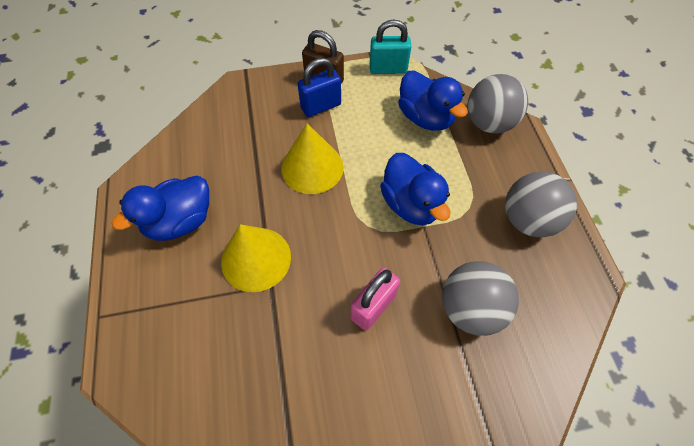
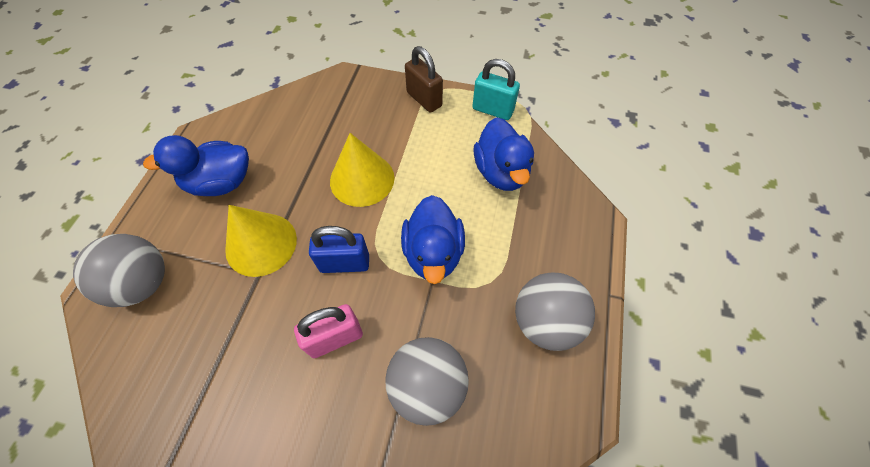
camera: 25 degrees right, 0 degrees up
(321, 106) = (405, 124): blue padlock -> blue padlock (345, 263)
(488, 123) = (564, 202): grey ball -> grey ball (143, 283)

